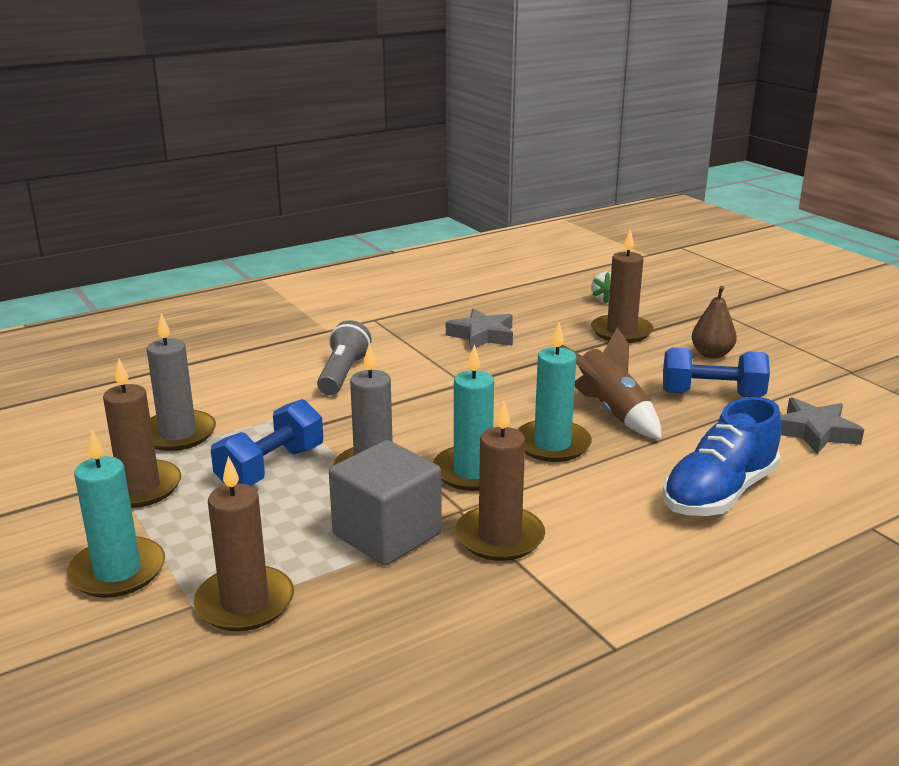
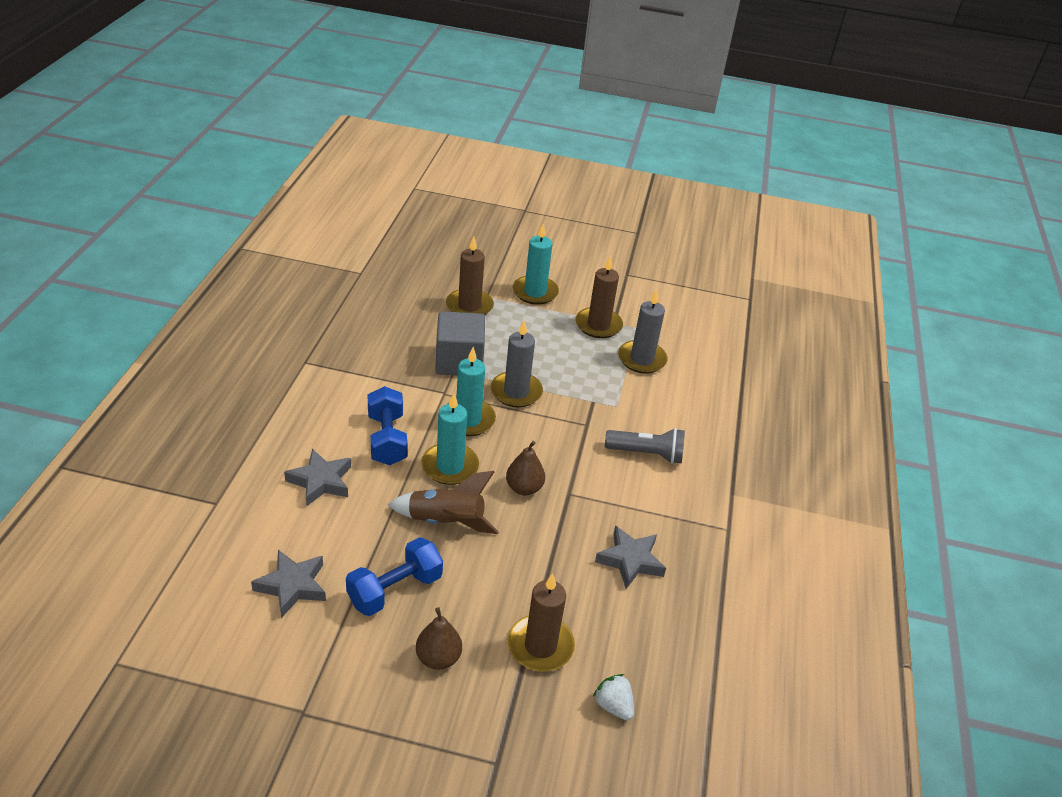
camera: 130 degrees right, 15 degrees up
(271, 468) = (564, 366): blue dumbbell -> blue dumbbell (387, 439)
(343, 374) = (646, 454): grey flashlight -> grey flashlight turned 45 degrees counterclockwise
(499, 537) = (407, 387): brown candle -> none
(500, 401) = (524, 488): none -> brown pear
(719, 493) = (320, 481): blue shoe -> grey star

